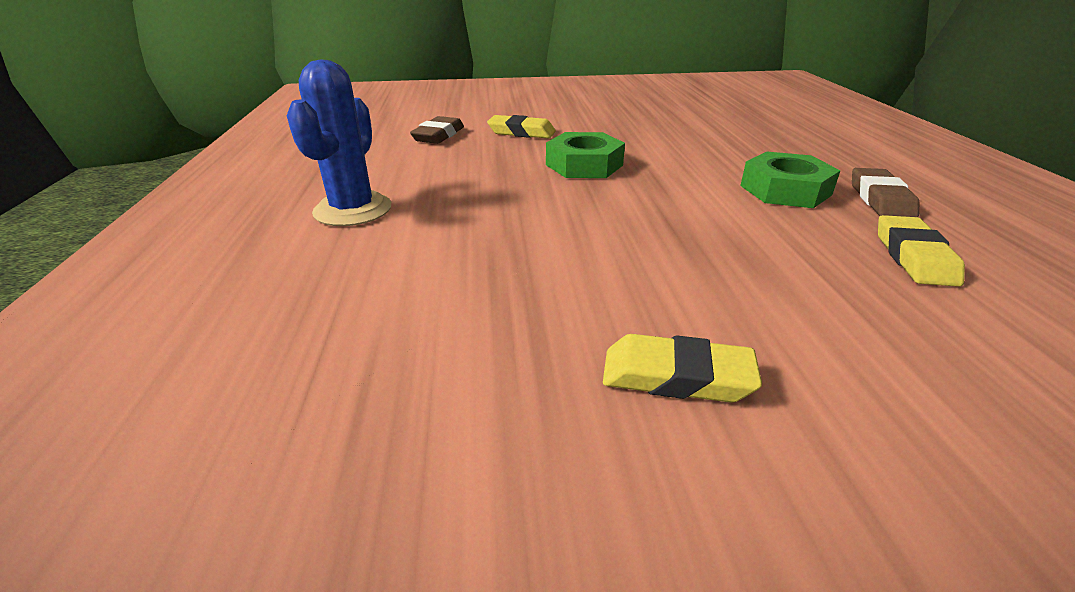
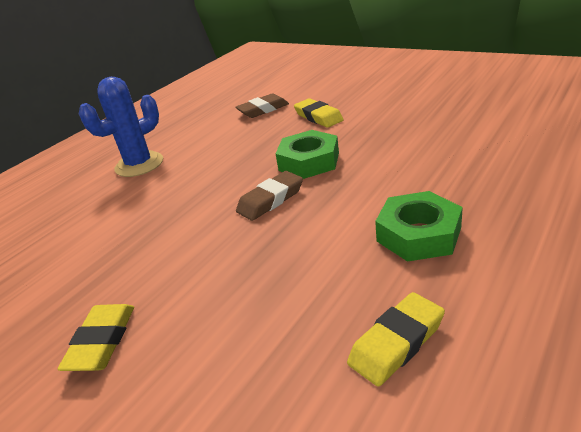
camera: 45 degrees right, 0 degrees up
(676, 377) = (102, 341): yellow eraser -> yellow eraser turned 45 degrees clockwise
(880, 199) = (492, 276): brown eraser -> brown eraser (270, 200)

